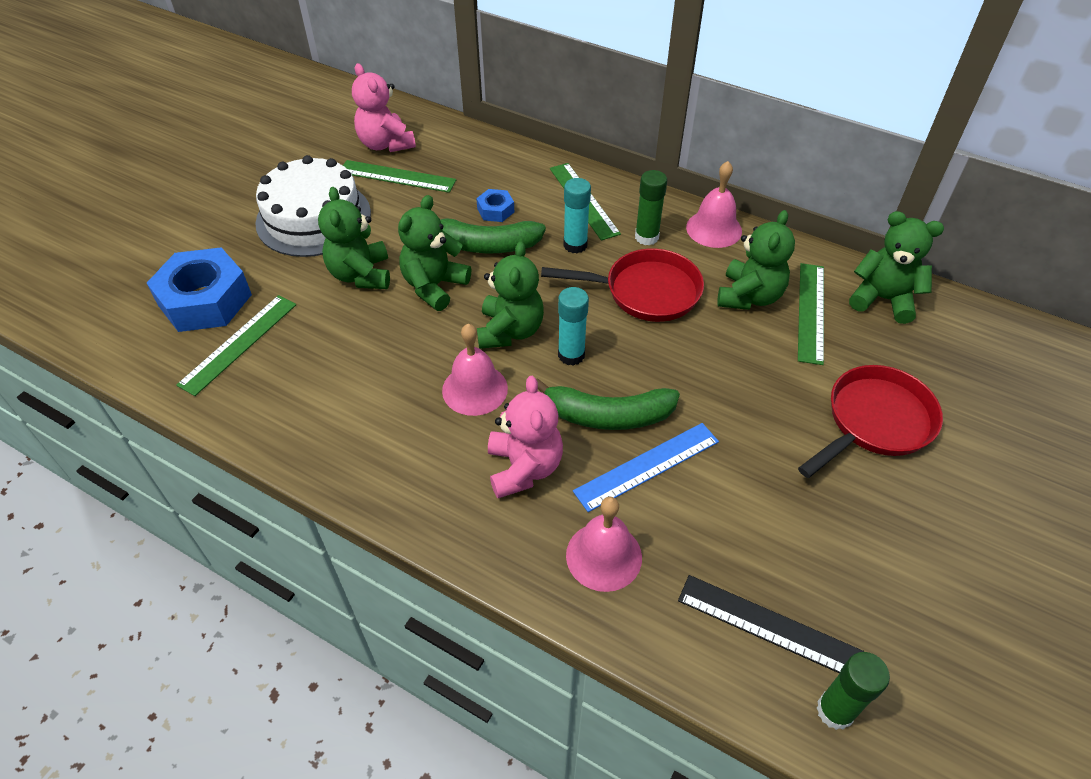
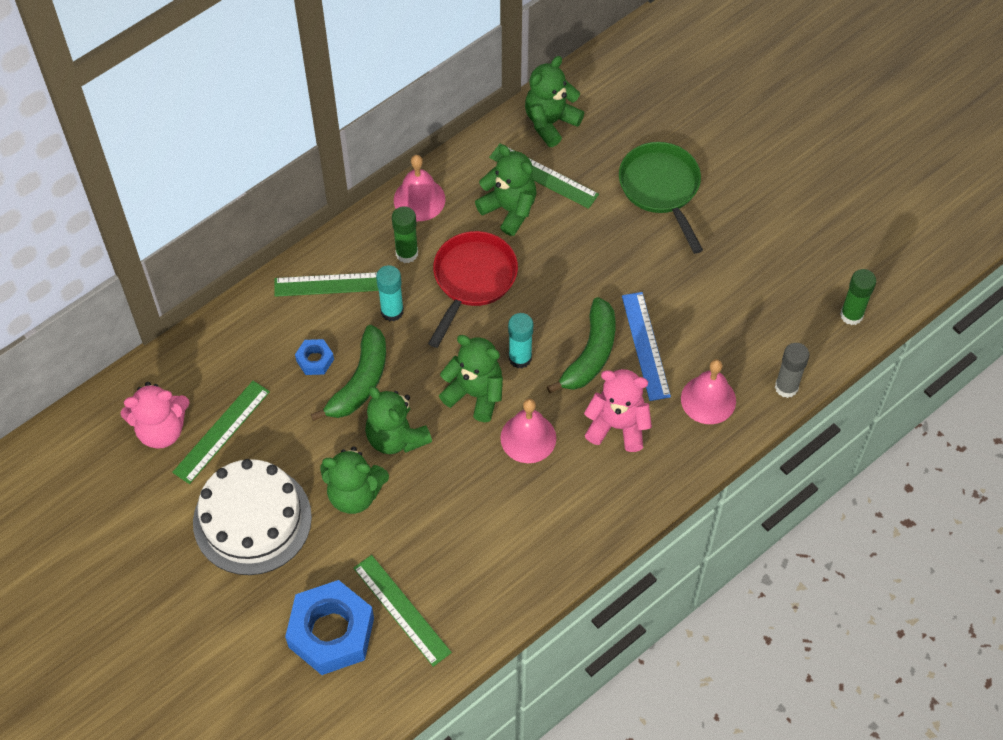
camera: 70 degrees left, 10 degrees up
(667, 649) = (786, 387): none -> grey glue stick
(768, 626) = (789, 325): black ruler -> none
(874, 422) = (661, 189): red pan -> green pan

